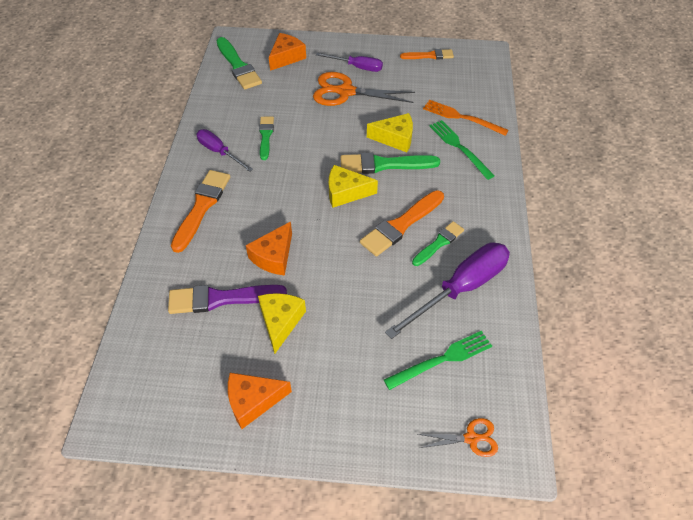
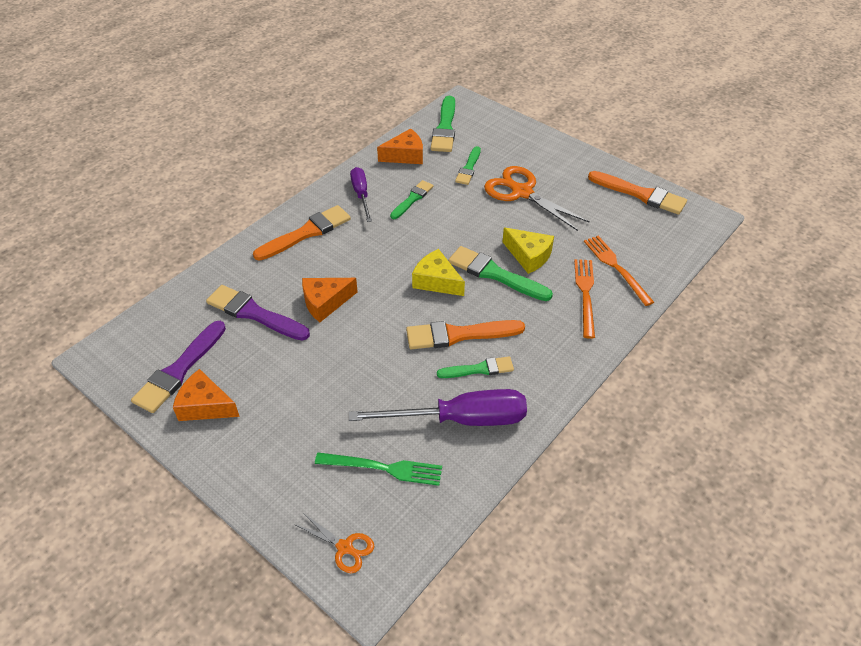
camera: 35 degrees right, 5 degrees down
(200, 386) = (179, 370): none -> purple brush
(280, 322) = (281, 357): yellow cheese -> none
(286, 57) = (495, 138): orange cheese -> orange cheese (405, 155)
(287, 91) = (469, 168): none -> green brush
(357, 67) = (555, 174): purple screwdriver -> none
(429, 56) = (640, 194): orange brush -> orange brush, size x1.60
(459, 147) = (585, 294): green fork -> orange fork

